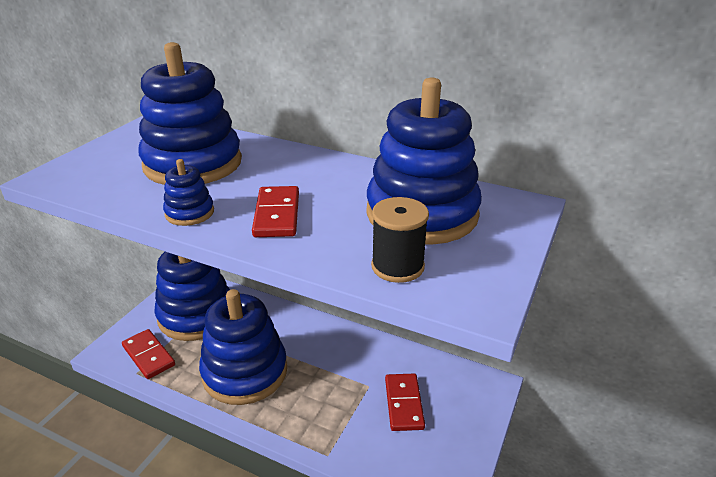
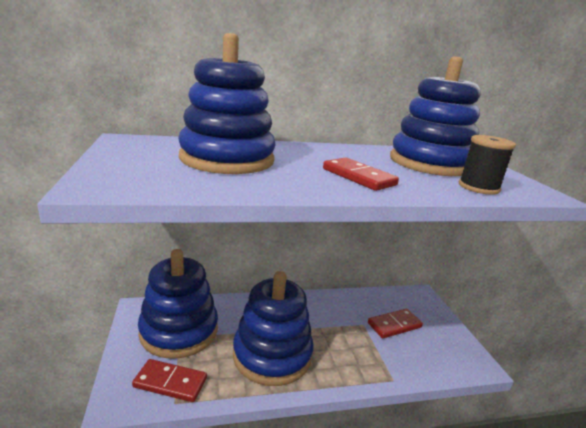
camera: 40 degrees left, 10 degrees down
(189, 213) = (297, 187): blue stacking toy -> none
(403, 403) = (394, 325): red domino -> red domino turned 75 degrees counterclockwise

